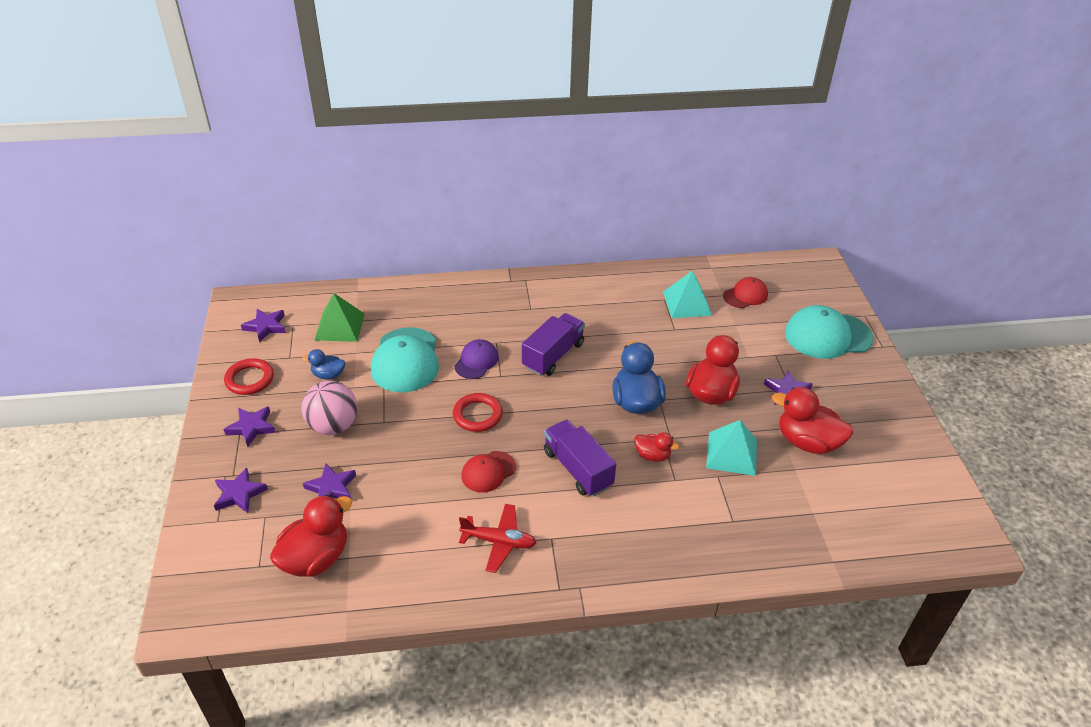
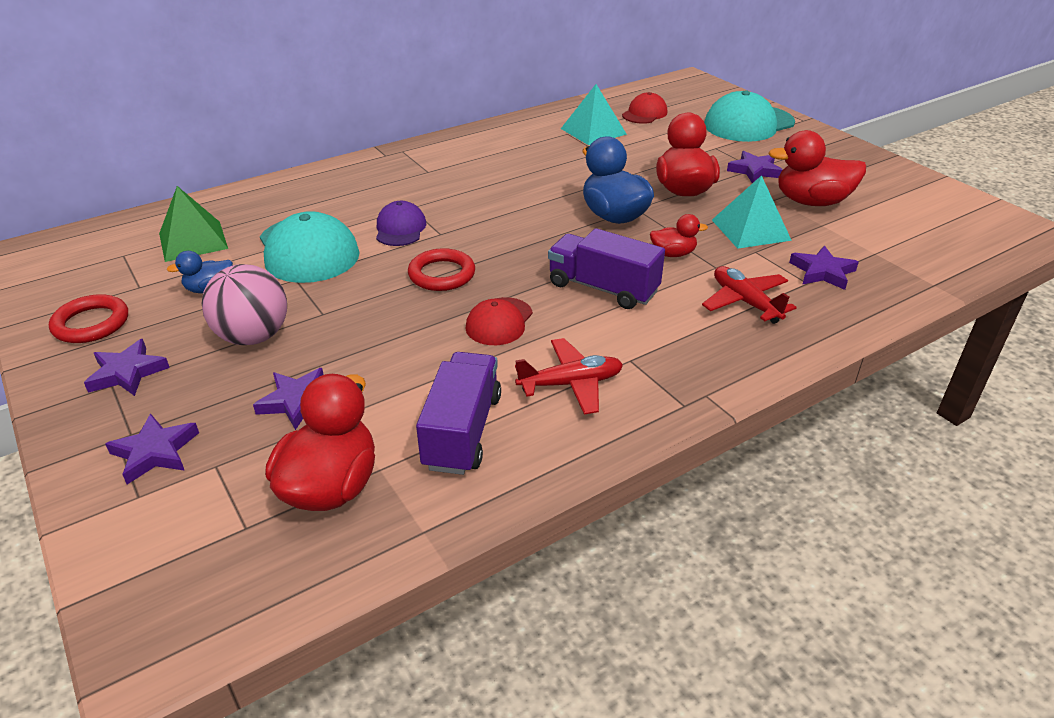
camera: 25 degrees left, 5 degrees down
(266, 326) = (82, 266): purple star -> purple star (822, 272)
(553, 355) = (488, 202): purple truck -> purple truck (462, 431)
(670, 521) = (745, 302): none -> red plane

